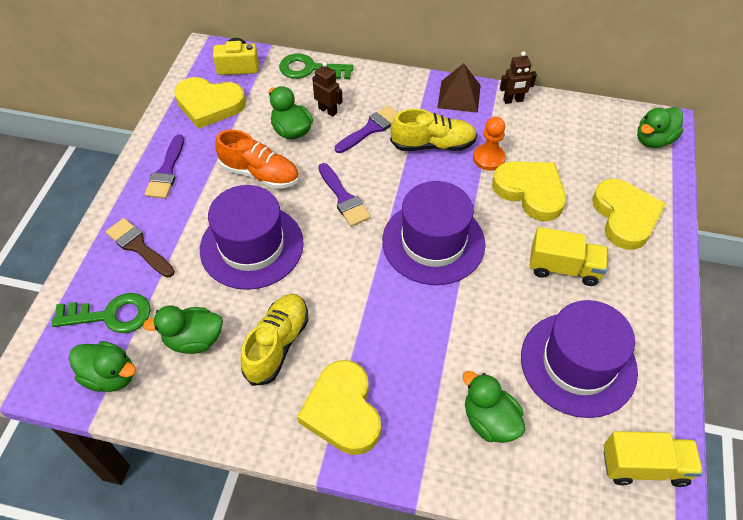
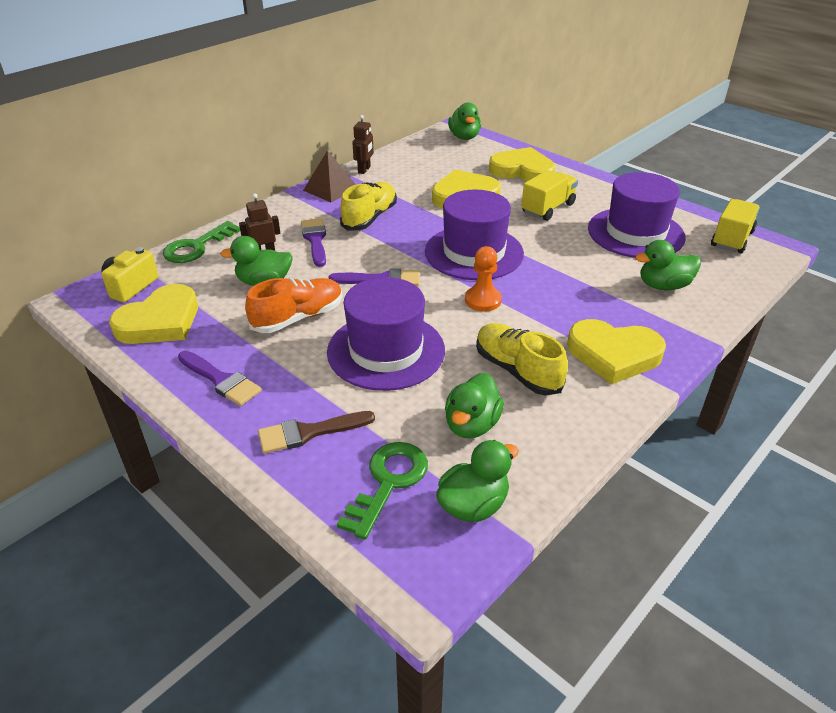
camera: 60 degrees left, 15 degrees down
(489, 158) = (412, 200): orange pawn -> orange pawn (483, 300)

